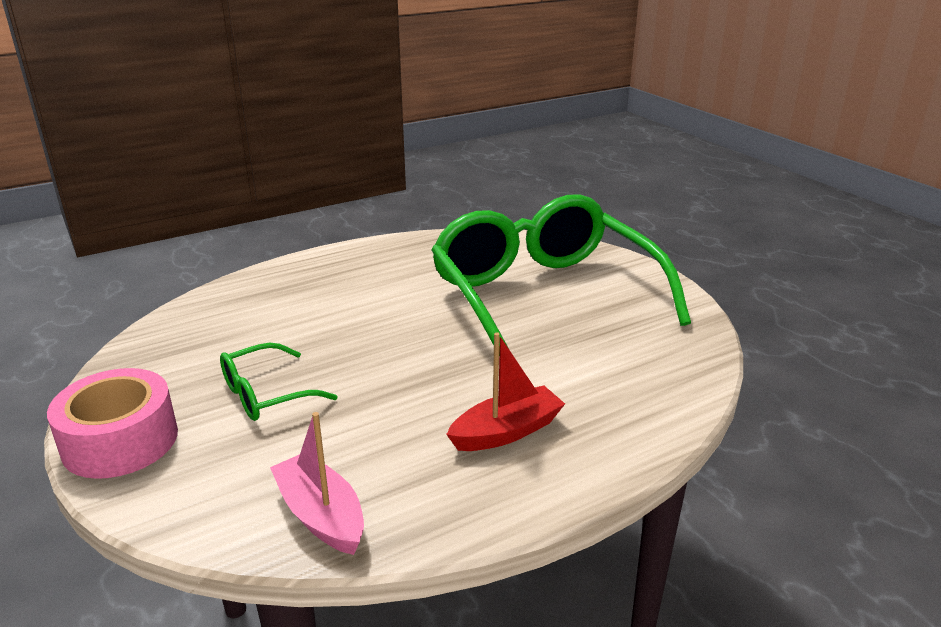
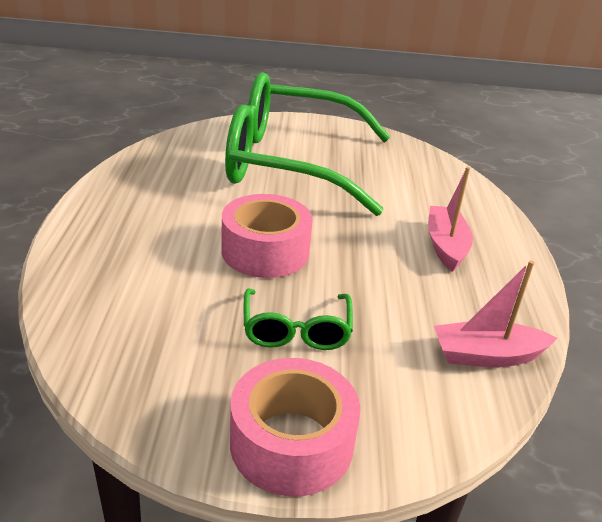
camera: 60 degrees left, 5 degrees up
(370, 340) = (265, 251): none -> pink tape
(506, 431) = (446, 246): red boat -> pink boat

